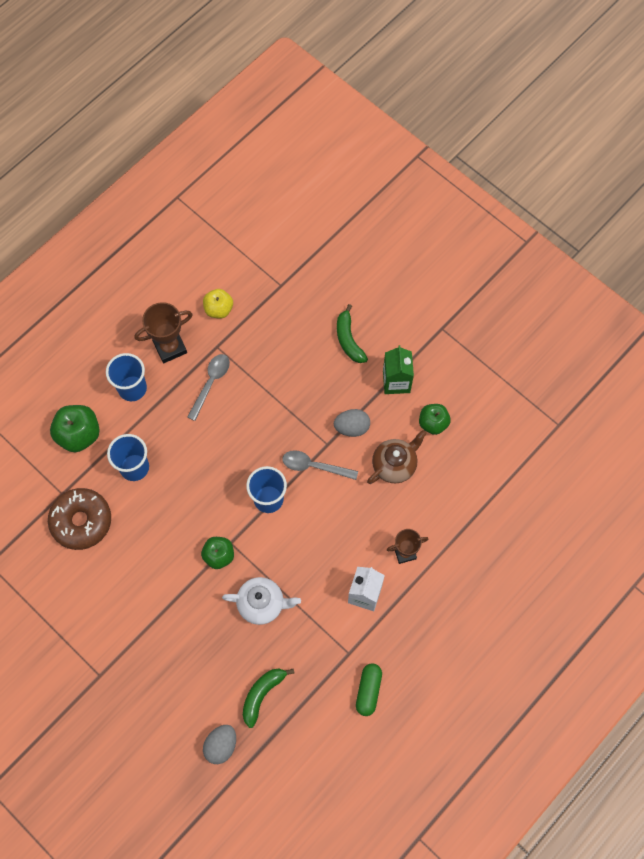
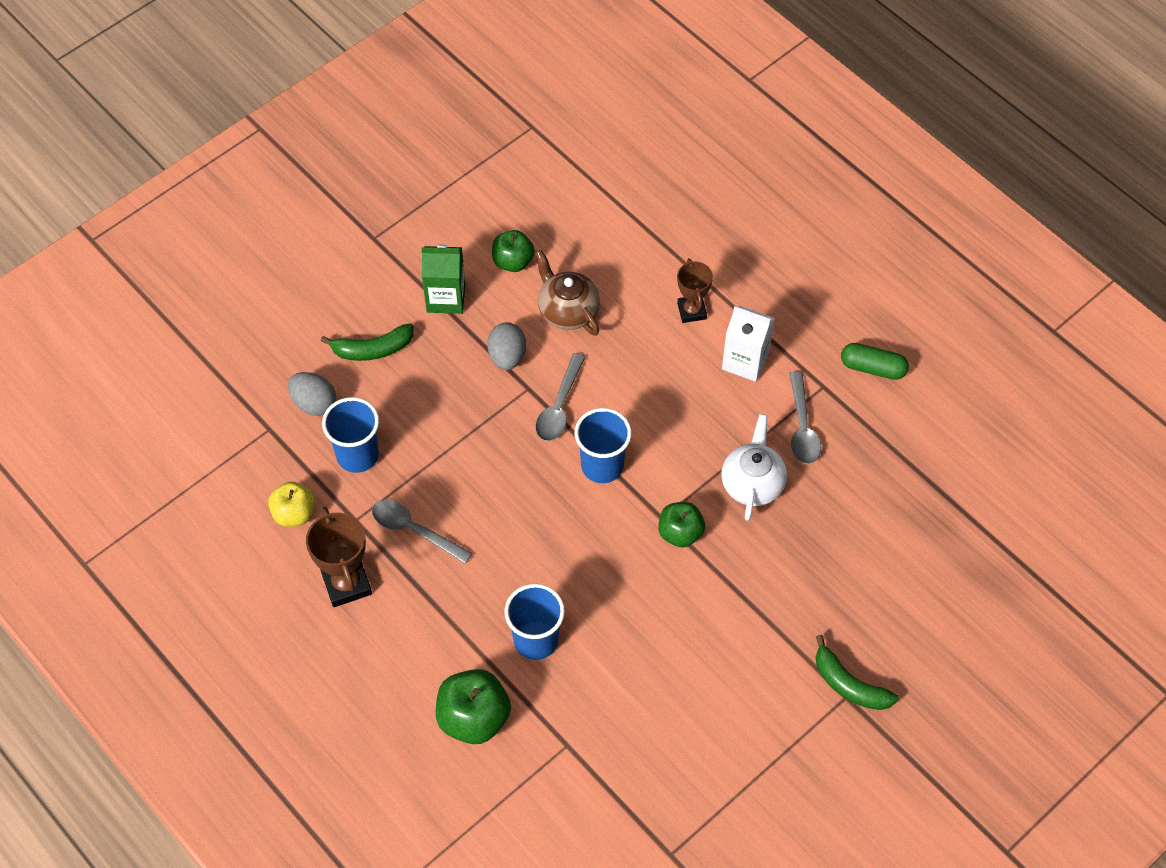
camera: 85 degrees left, 10 degrees down
(81, 521) = (614, 717): brown donut -> none
(132, 388) = (407, 639): blue cup -> blue cup (357, 455)
(221, 745) = (943, 544): grey egg -> grey egg (314, 403)
(262, 694) = (876, 490): green banana -> green banana (849, 684)
(311, 638) = (802, 427): none -> grey spoon

